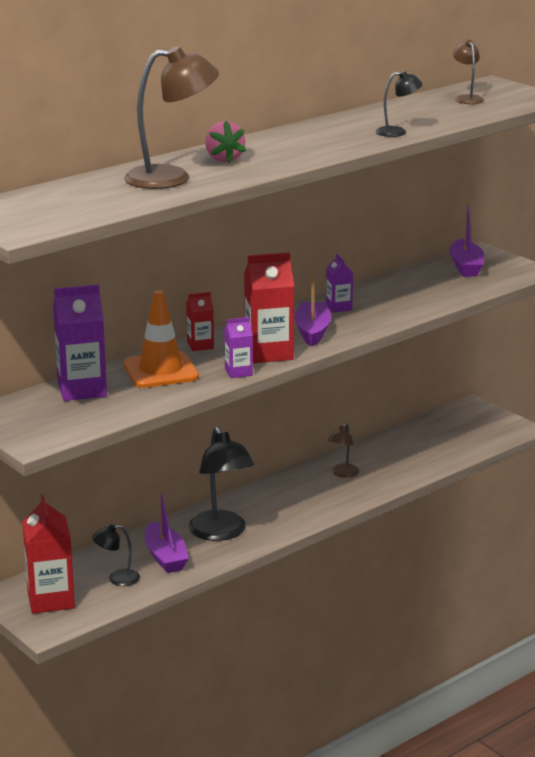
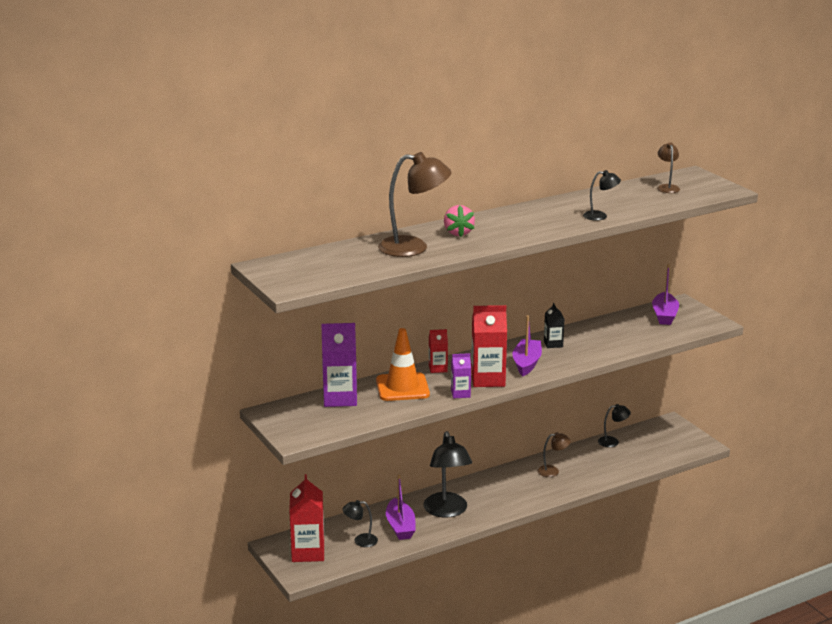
camera: 10 degrees right, 0 degrees up
(339, 307) = (553, 344): purple carton -> black carton
(343, 474) = (552, 471): brown lamp -> brown lamp turned 135 degrees counterclockwise
(408, 434) = (612, 441): none -> black lamp

